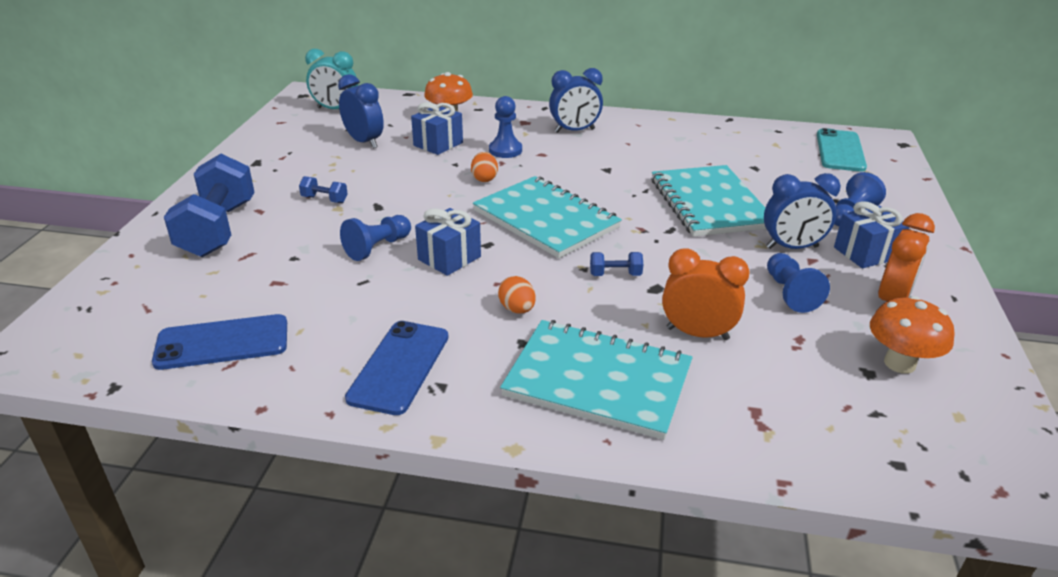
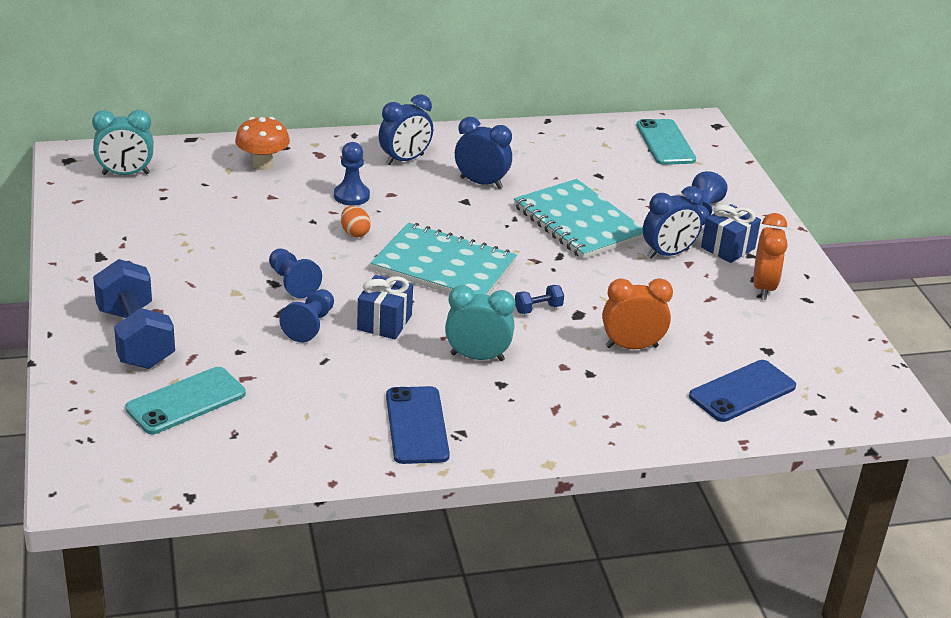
camera: 25 degrees left, 0 degrees up
(204, 292) = (186, 401): none -> turquoise phone
(222, 342) = (248, 440): blue phone -> blue phone (742, 391)
(324, 199) = (214, 285): blue dumbbell -> none
(364, 142) = (195, 211): blue clock -> blue clock (481, 183)
(438, 144) = (276, 200): blue gift -> none
(517, 309) = (477, 357): orange egg -> turquoise clock
(597, 381) = (578, 401): turquoise notebook -> none
(790, 293) = (685, 297): blue pawn -> blue pawn (292, 283)
(899, 363) = (786, 338): orange mushroom -> none

